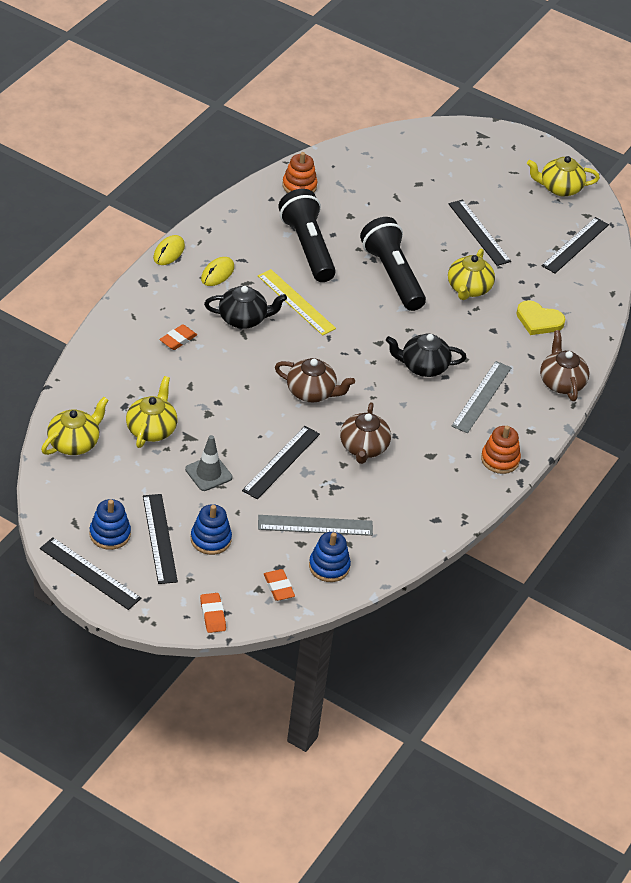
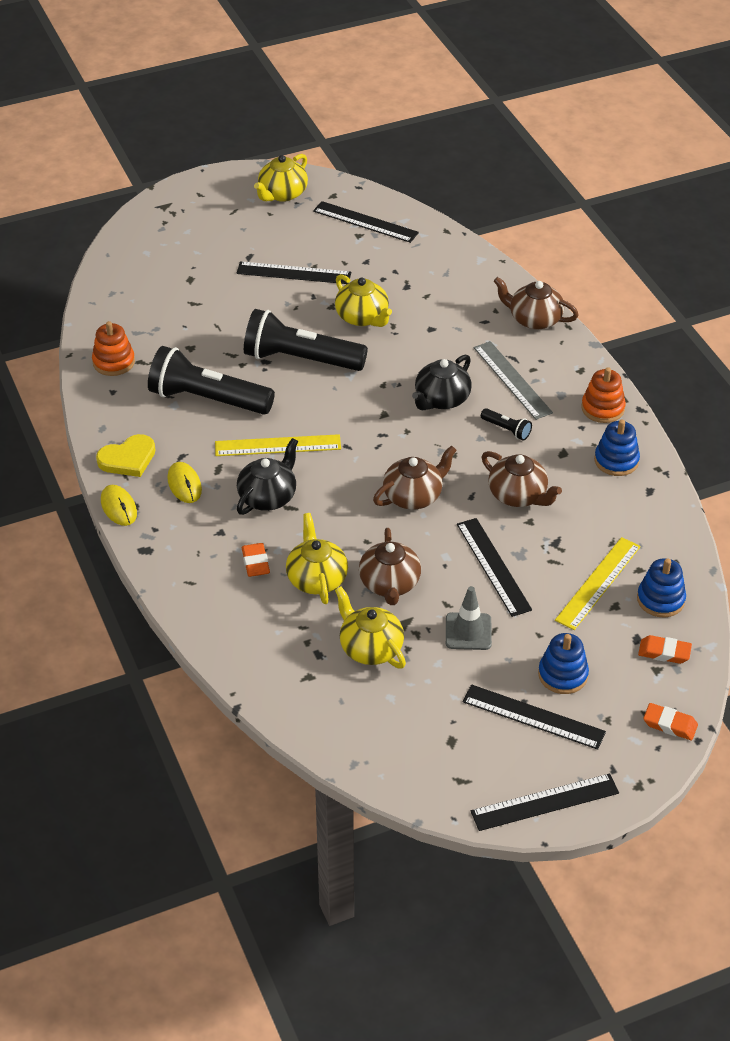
camera: 50 degrees left, 0 degrees up
(74, 443) = (341, 724): yellow teapot -> yellow teapot (316, 578)
(110, 534) = (499, 757): blue stacking toy -> blue stacking toy (616, 461)
(217, 415) = (389, 584): none -> brown teapot
(315, 525) = (598, 583): grey ruler -> yellow ruler
(425, 414) = (506, 430): none -> black flashlight
(538, 320) = (443, 293): yellow heart -> yellow heart (128, 459)
(575, 245) = (365, 222): black ruler -> black ruler turned 45 degrees counterclockwise

